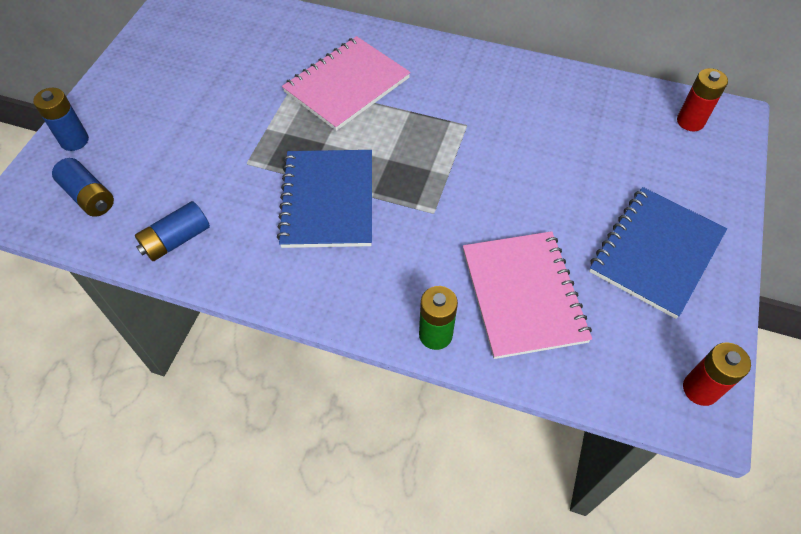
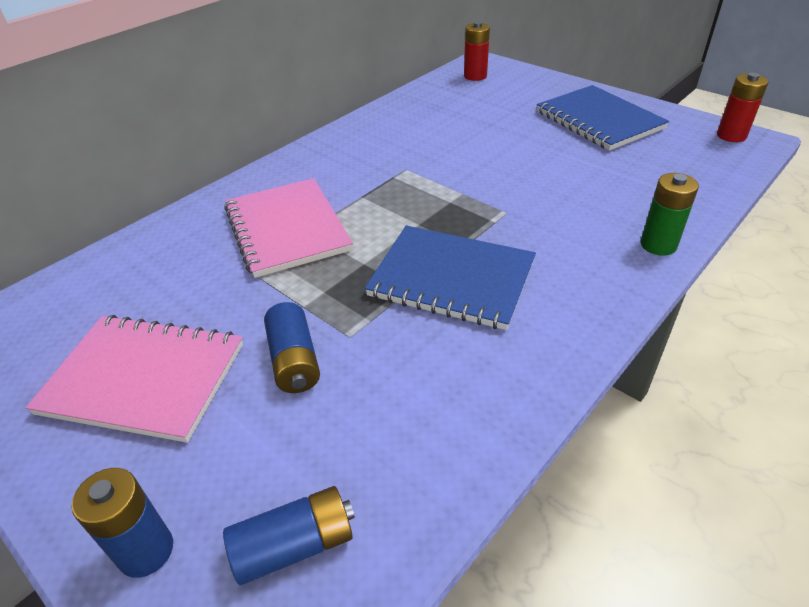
camera: 65 degrees left, 15 degrees down
(176, 240) = (446, 436): blue battery -> blue battery (294, 361)
(523, 295) = (624, 187): pink notebook -> pink notebook (144, 379)

